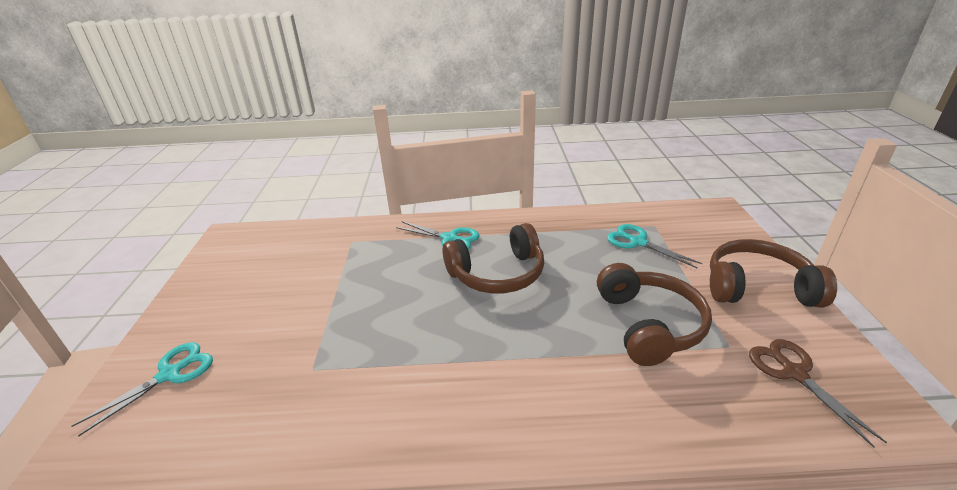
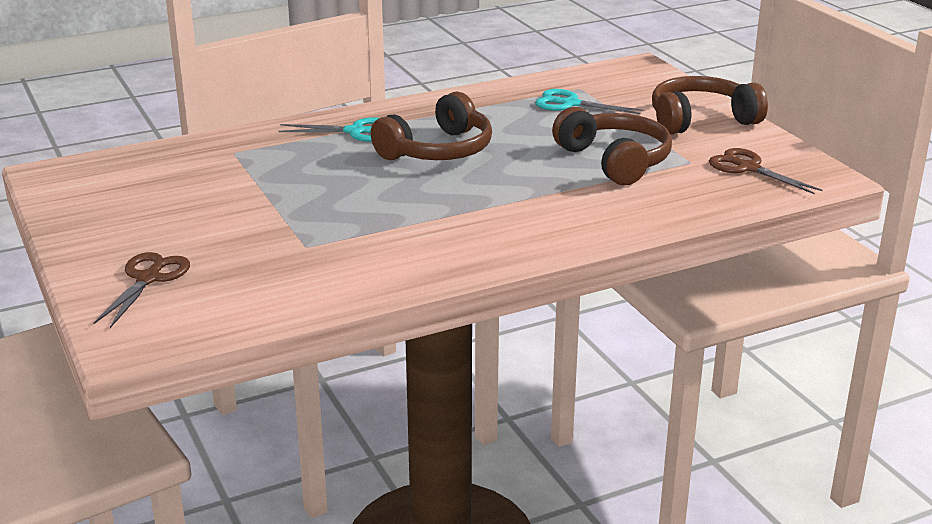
camera: 25 degrees left, 5 degrees down
(170, 374) = (148, 279): turquoise scissors -> brown scissors

